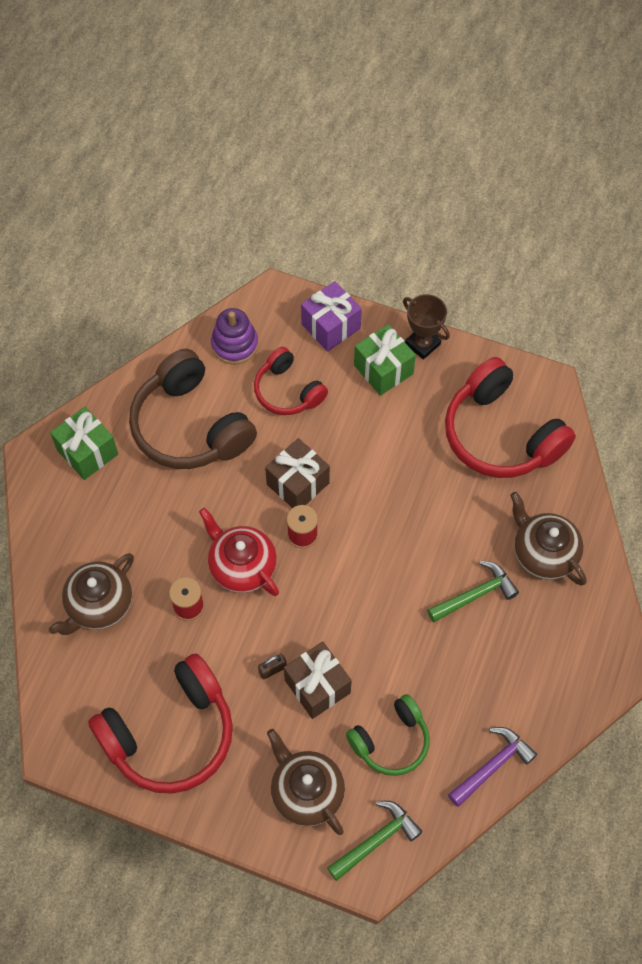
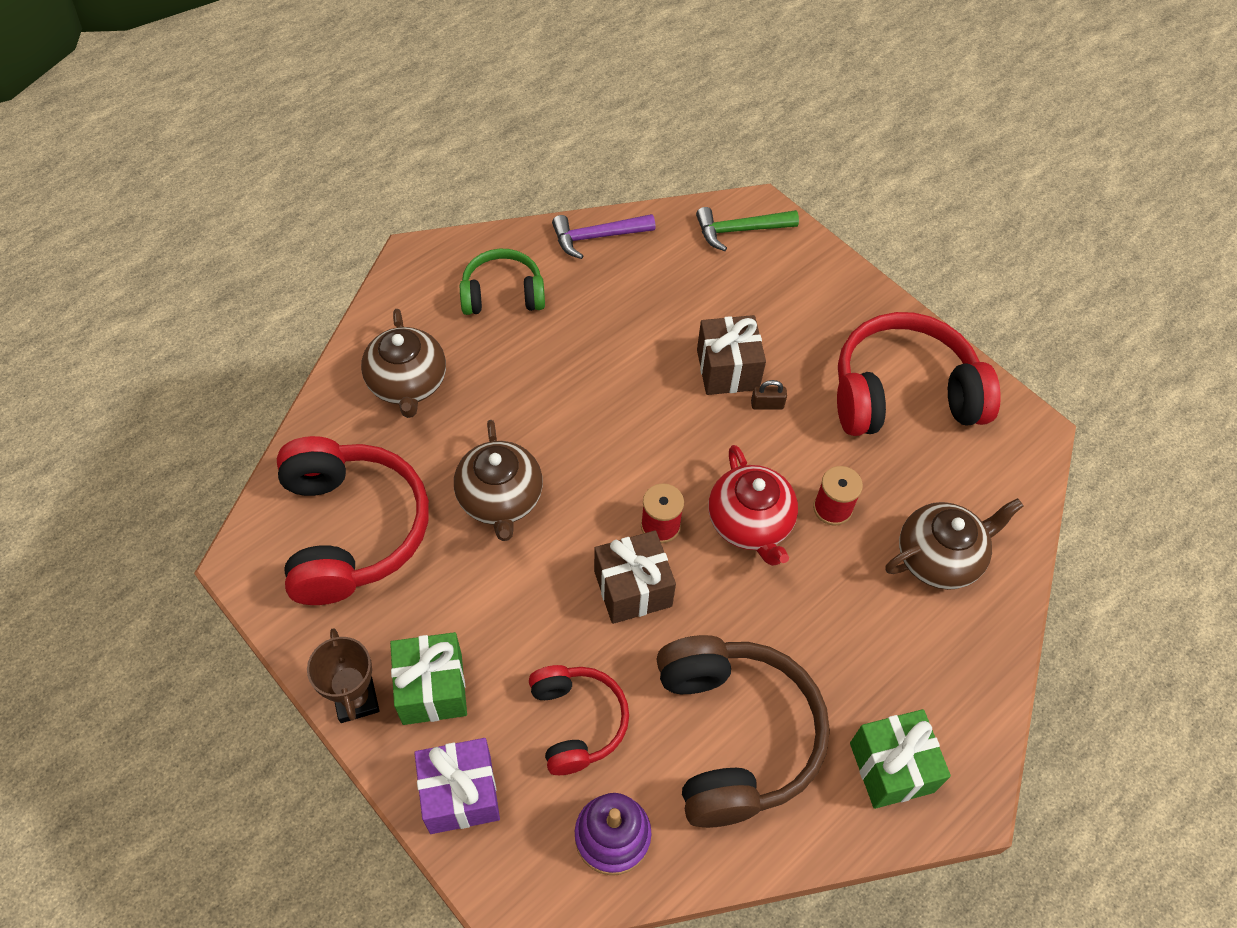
camera: 155 degrees left, 5 degrees down
(306, 792) = (786, 290): brown teapot -> brown teapot (500, 499)
(391, 741) = (680, 294): green headphones -> green headphones (502, 294)
(475, 595) = (509, 378): green hammer -> none

